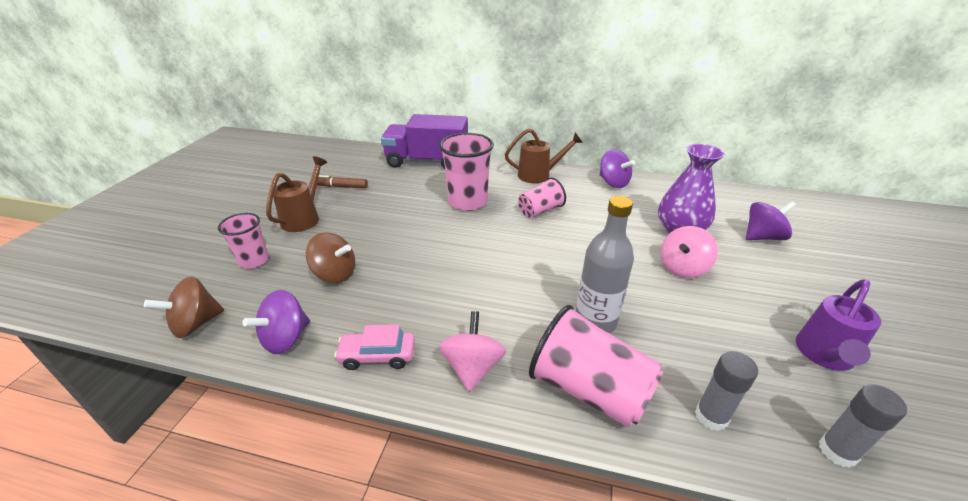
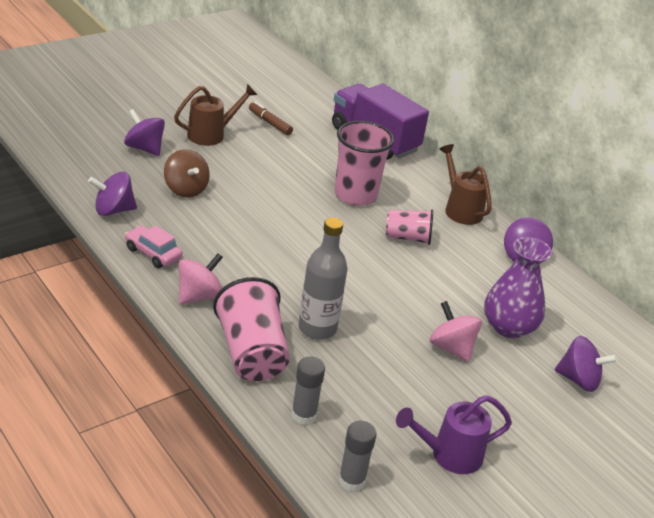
camera: 35 degrees right, 0 degrees up
(196, 324) = (74, 170): brown spinning top -> none
(254, 261) = (144, 148): pink cup -> purple spinning top
(538, 175) = (460, 209): brown watering can -> brown watering can turned 150 degrees counterclockwise
(682, 268) = (451, 348): pink spinning top -> pink spinning top turned 60 degrees clockwise

